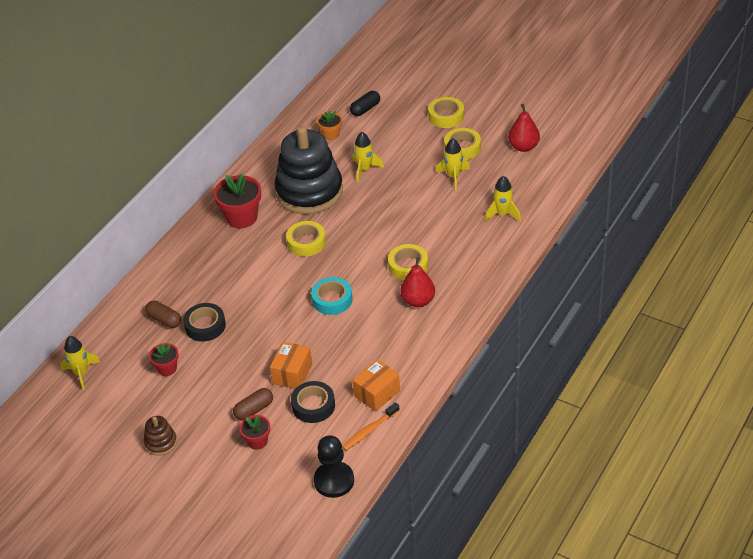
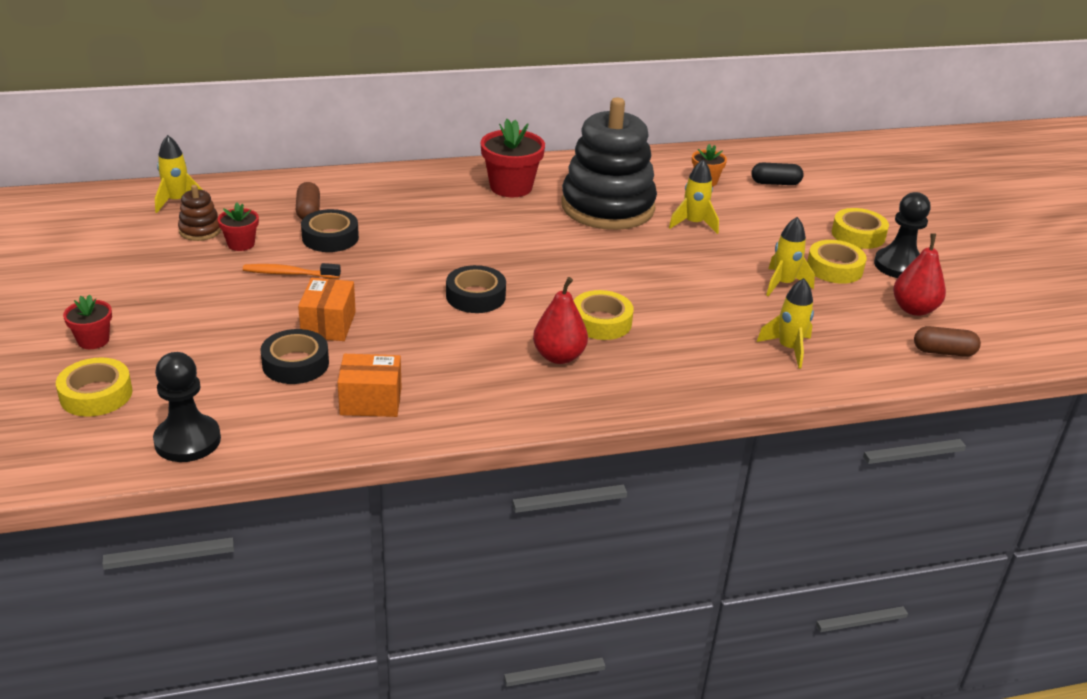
camera: 40 degrees right, 10 degrees down
(161, 442) = (127, 290): brown stacking toy -> brown stacking toy (200, 230)
(254, 410) = (242, 326): brown capsule -> brown capsule (943, 352)
(257, 441) = (195, 351): red flower pot -> red flower pot (93, 340)
(292, 374) = (328, 325): orange box -> orange box turned 60 degrees counterclockwise
(306, 242) = (534, 239): yellow tape -> yellow tape (96, 394)
(332, 300) = (475, 296): turquoise tape -> black tape
(369, 431) = (302, 426): orange toothbrush -> orange toothbrush (289, 273)
(486, 123) = (898, 266): none -> black pawn

